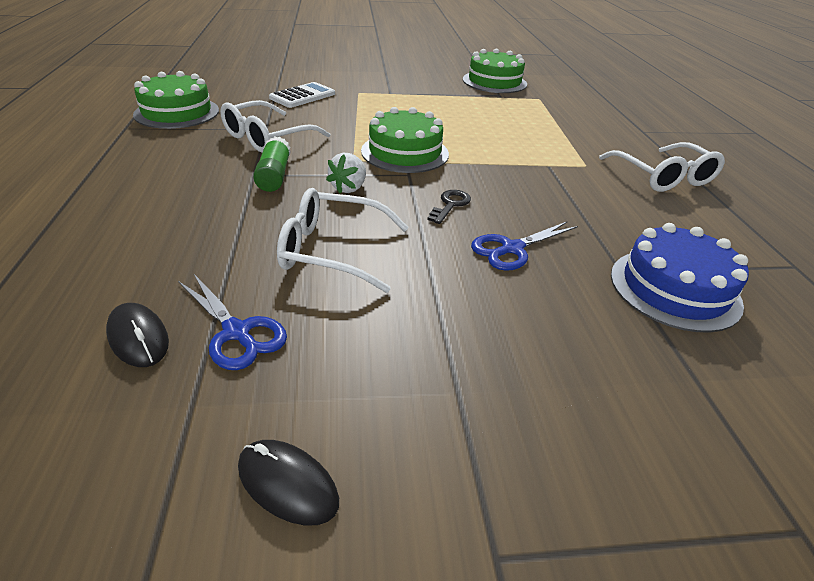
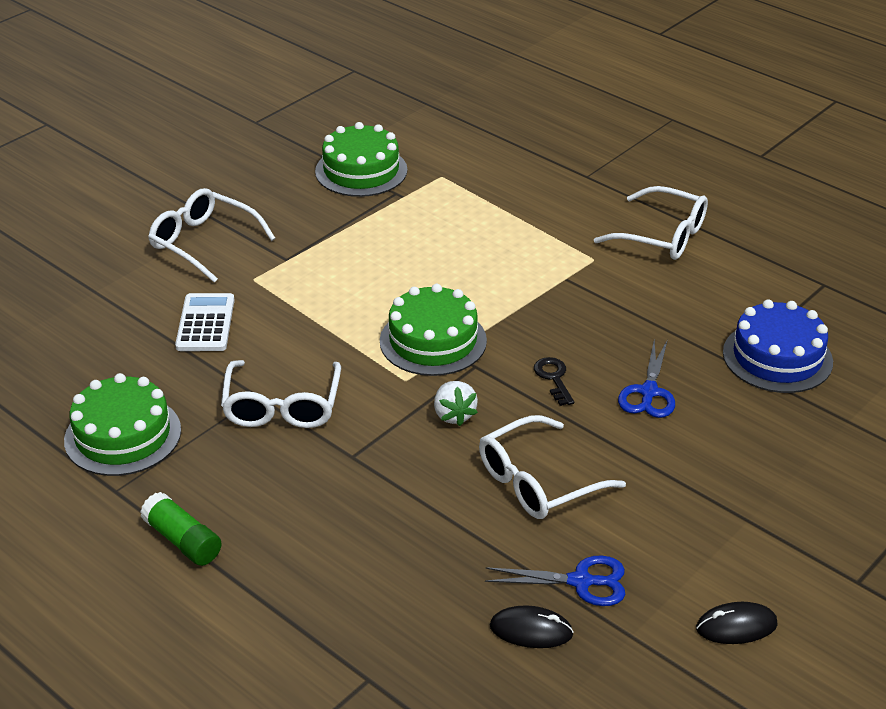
camera: 40 degrees left, 0 degrees up
(274, 175) = (371, 445): green glue stick -> green glue stick (182, 541)
(362, 74) = (203, 243): none -> white glasses

